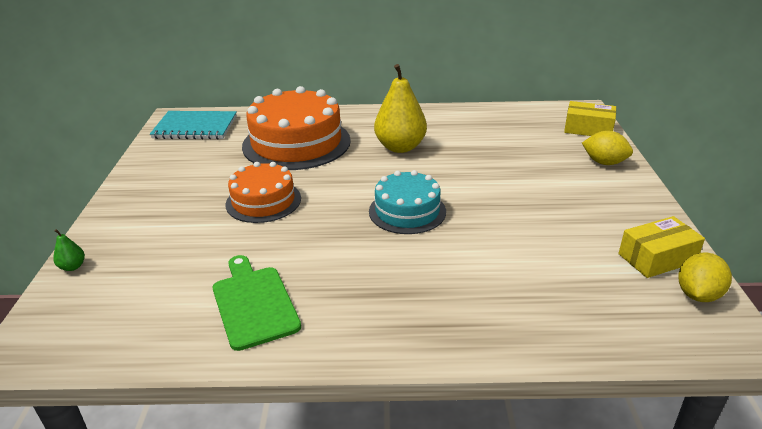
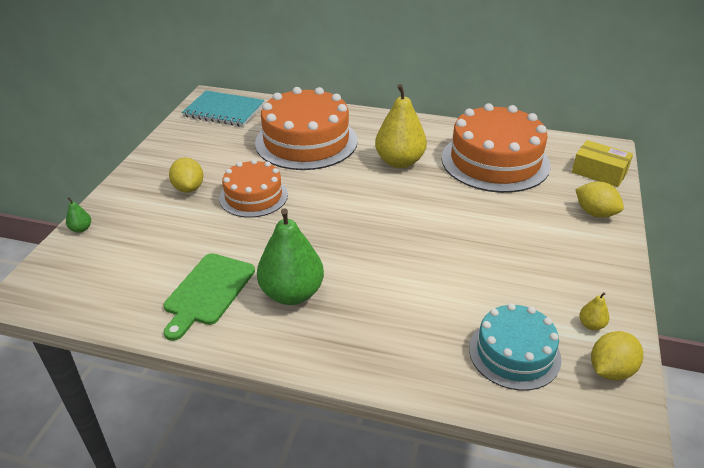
camera: 15 degrees right, 5 degrees up
(187, 205) = (189, 188): none -> yellow lemon
(254, 303) = (208, 292): green cutting board -> green cutting board turned 150 degrees counterclockwise
(349, 287) = (292, 293): none -> green pear
(407, 211) = (375, 230): turquoise cake -> turquoise cake (514, 353)
(490, 133) = (495, 161): none -> orange cake
(657, 258) = (591, 325): yellow box -> yellow pear

